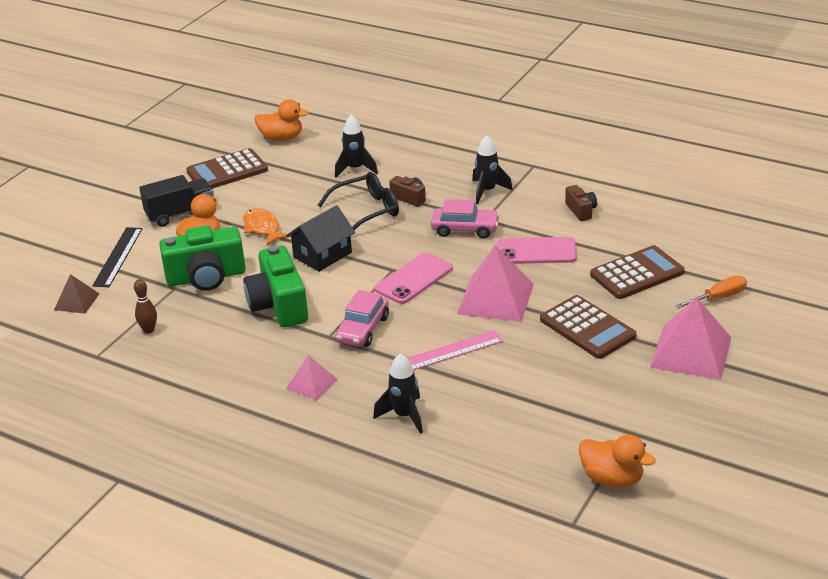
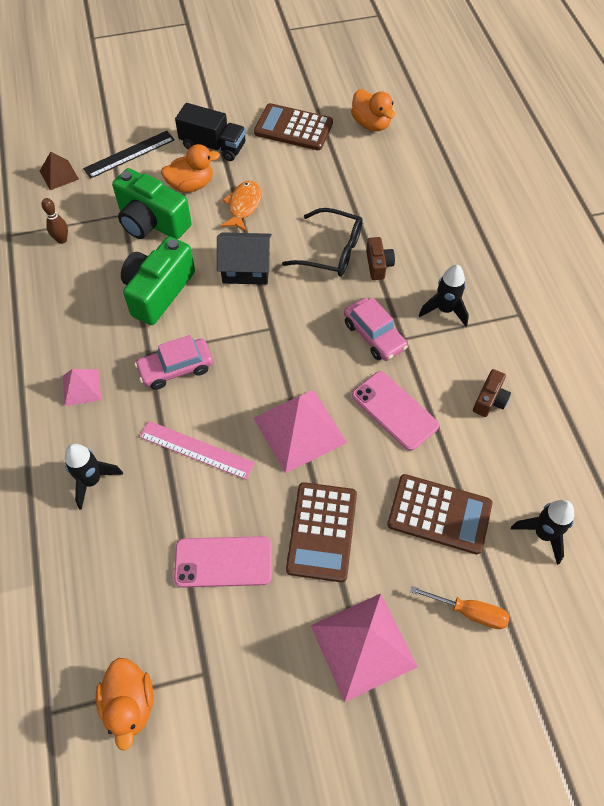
camera: 45 degrees right, 25 degrees up
(355, 169) = (380, 200): black rocket -> black rocket (543, 534)
(414, 279) = (272, 352): pink phone -> pink phone (223, 561)

